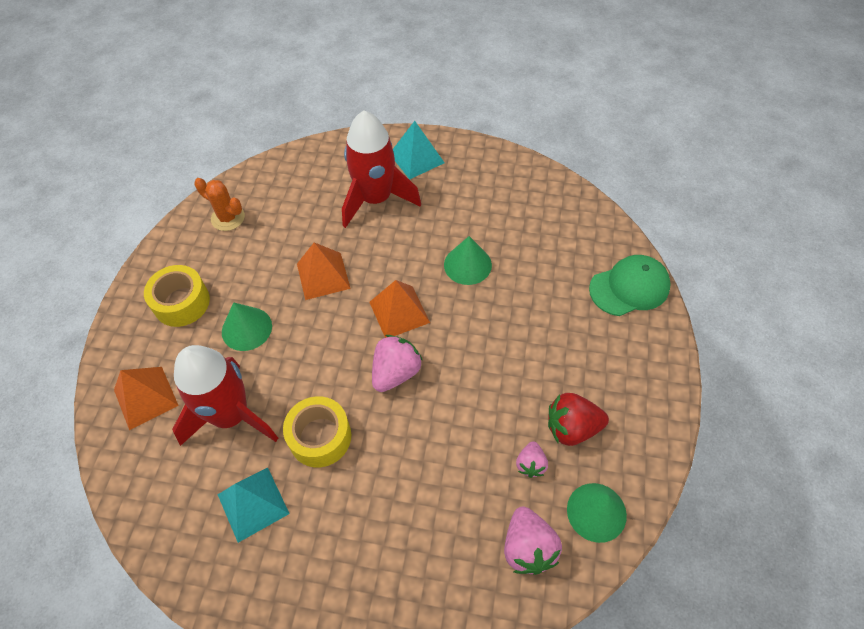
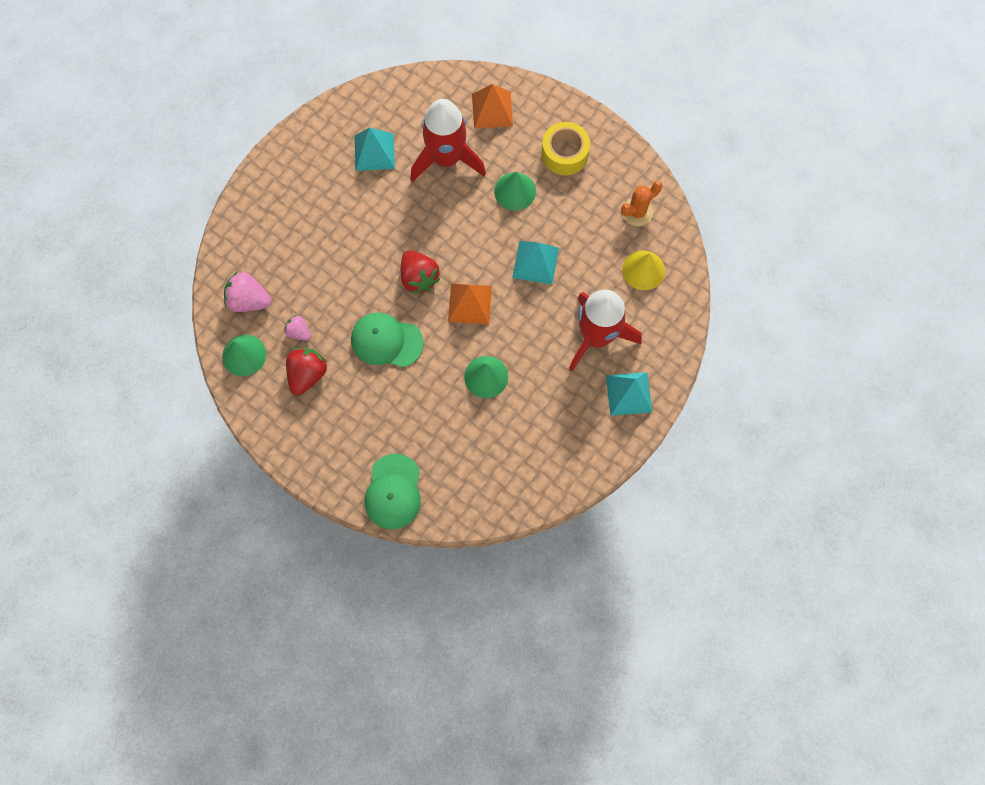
camera: 115 degrees right, 15 degrees up
(289, 191) = (643, 270): none -> yellow cone
(320, 437) = (397, 208): yellow tape -> none
(323, 276) = (535, 262): orange pyramid -> turquoise pyramid
(396, 372) = (419, 278): pink strawberry -> red strawberry
(485, 368) = (386, 341): none -> green cap

